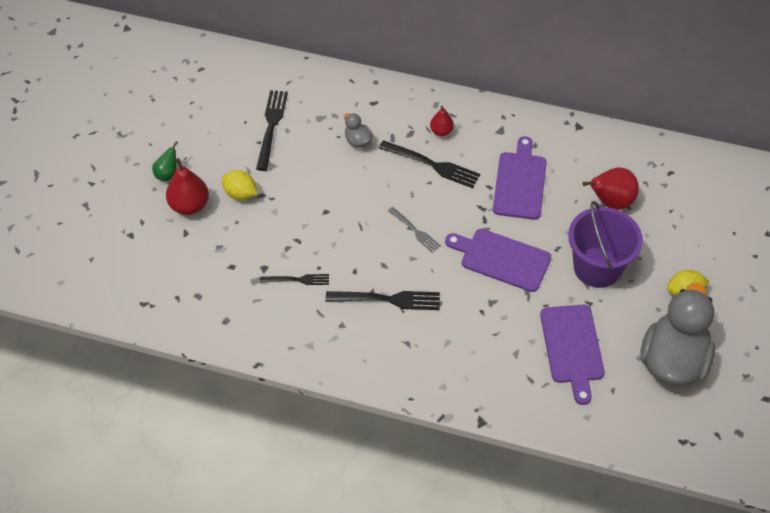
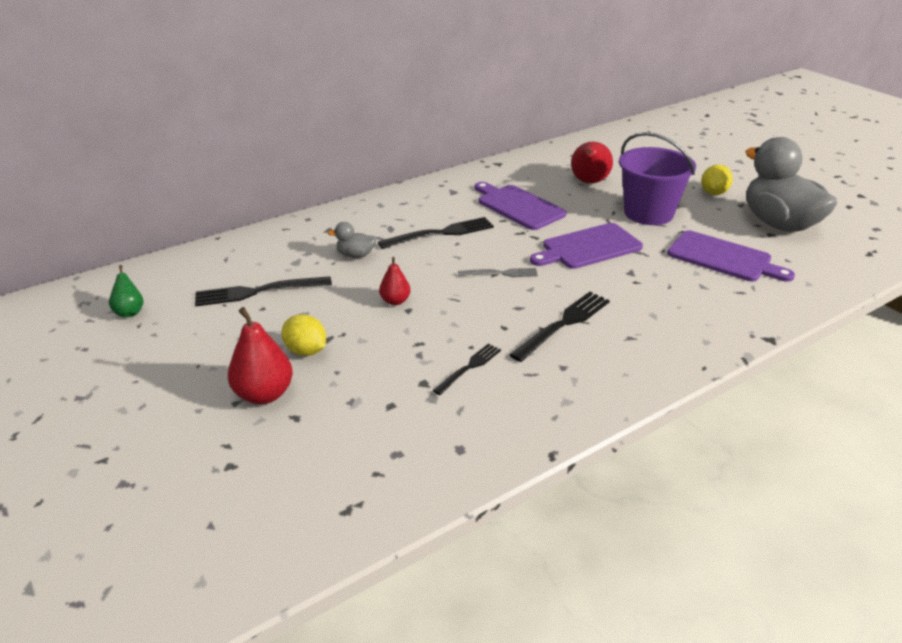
camera: 50 degrees left, 20 degrees down
(167, 174) = (197, 389): green pear -> green pear (129, 312)
(240, 194) = (306, 351): yellow lemon -> yellow lemon turned 60 degrees clockwise
(271, 126) = (257, 292): black fork -> black fork turned 60 degrees counterclockwise
(441, 131) = (412, 214): red pear -> red pear (395, 301)

